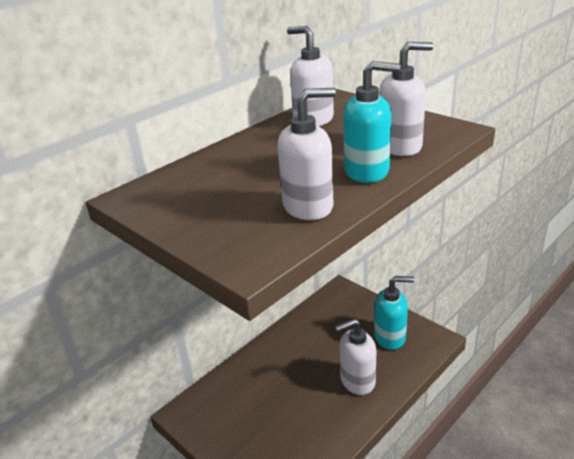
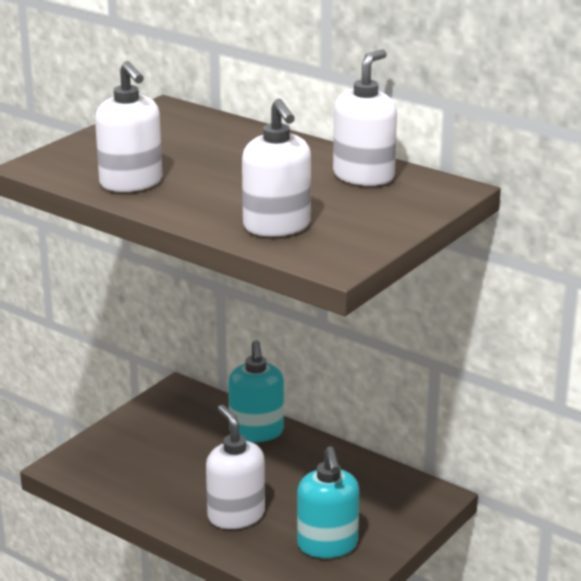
camera: 80 degrees right, 5 degrees down
(367, 171) = (208, 208): turquoise soap dispenser -> turquoise soap dispenser (256, 432)

